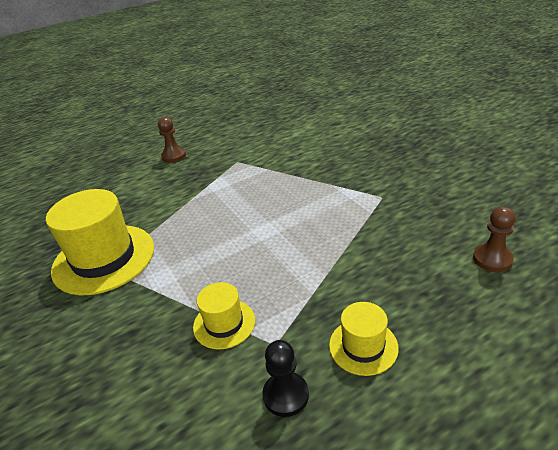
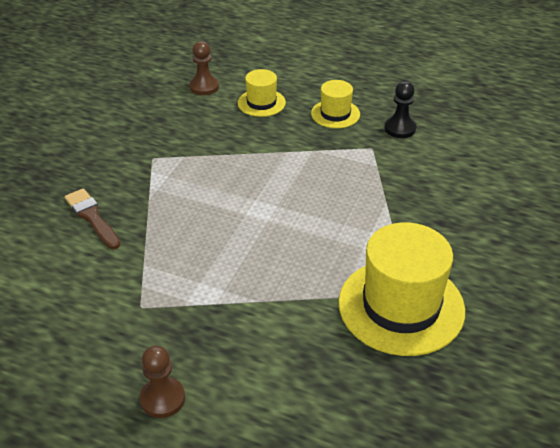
camera: 130 degrees left, 5 degrees up
(224, 323) = (382, 178): yellow hat -> yellow hat (261, 103)
(333, 159) = (92, 217): none -> brown brush

